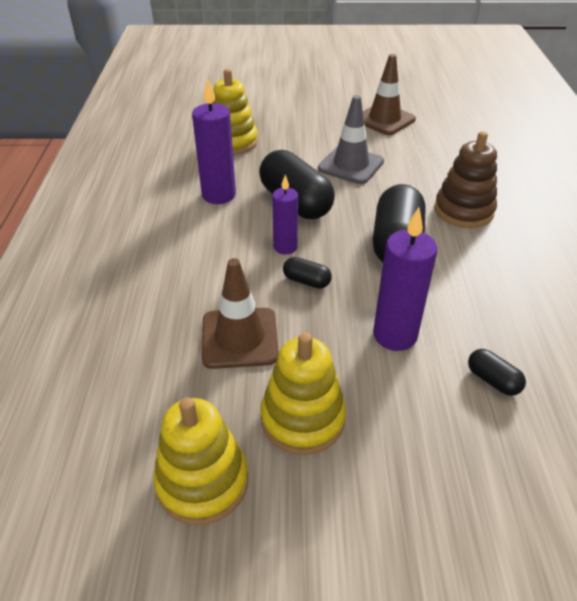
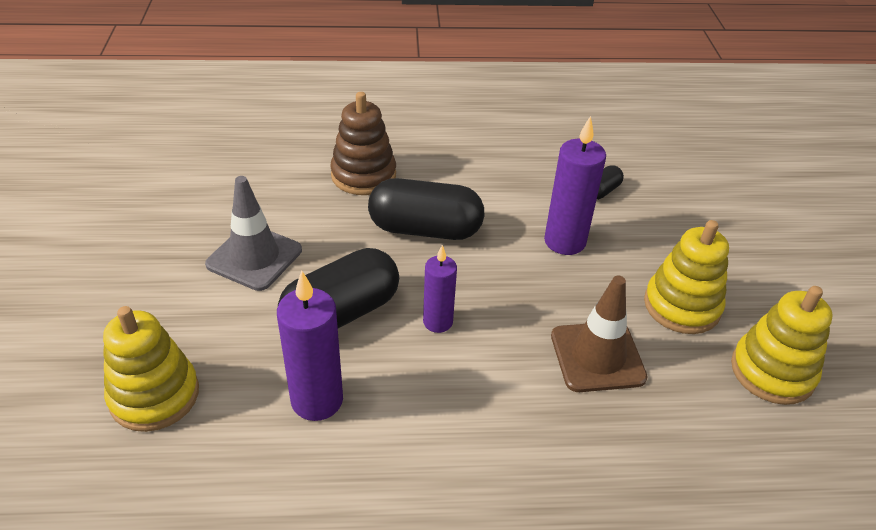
camera: 95 degrees left, 0 degrees up
(306, 281) = (497, 303): black capsule -> none
(384, 119) = (133, 217): brown traffic cone -> none

